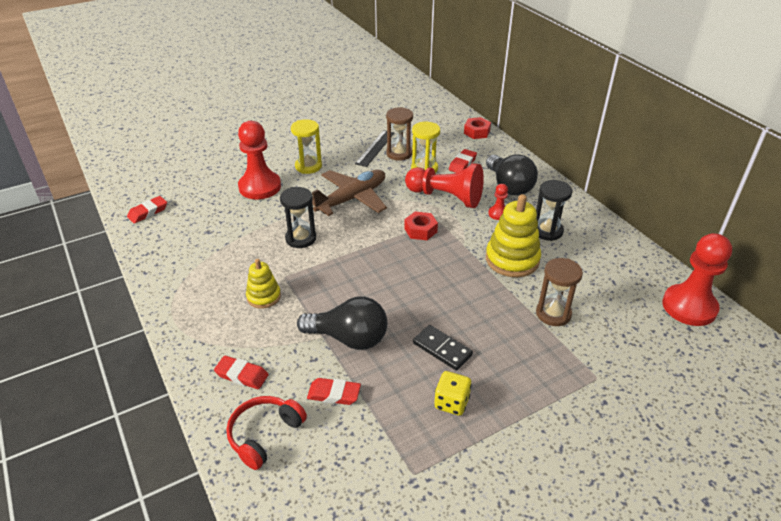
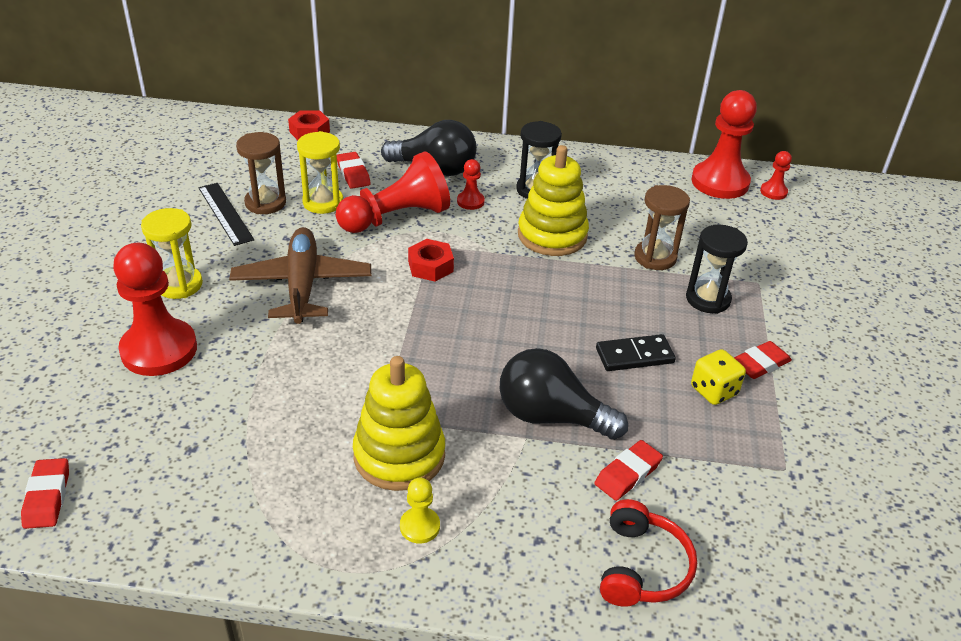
camera: 55 degrees left, 0 degrees up
(221, 329) = (420, 526): none -> yellow pawn
(242, 375) = (524, 543): red eraser -> red eraser (760, 364)
(263, 296) = (399, 455): yellow stacking toy -> yellow stacking toy, size x1.69
(264, 435) = (641, 567): red headphones -> red headphones turned 150 degrees counterclockwise
(301, 238) = (324, 367): black hourglass -> black hourglass (708, 299)
(349, 338) = (551, 416): black light bulb -> black light bulb turned 120 degrees counterclockwise
(724, 340) = (773, 192): none -> red pawn

